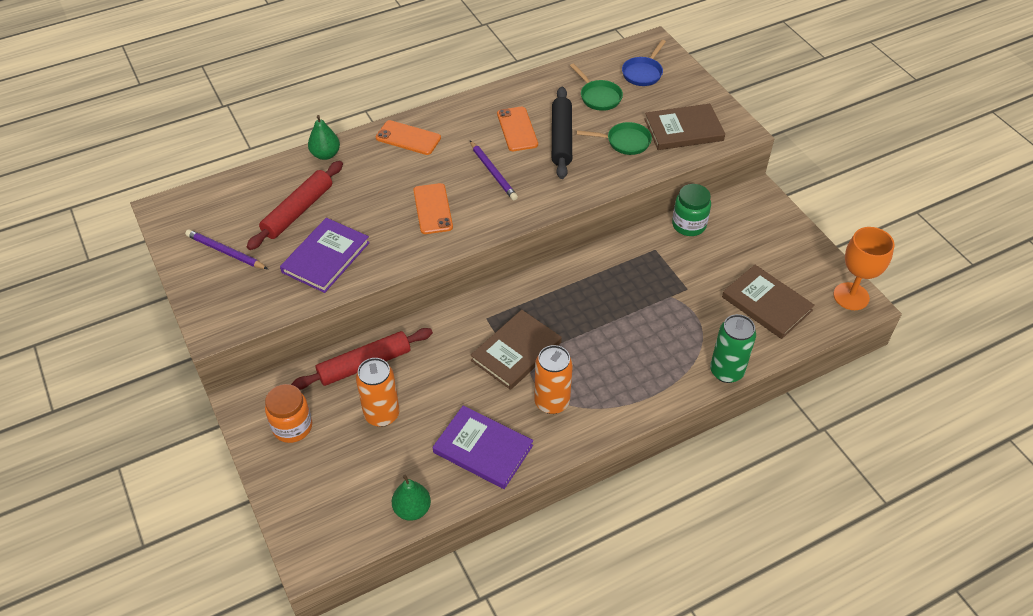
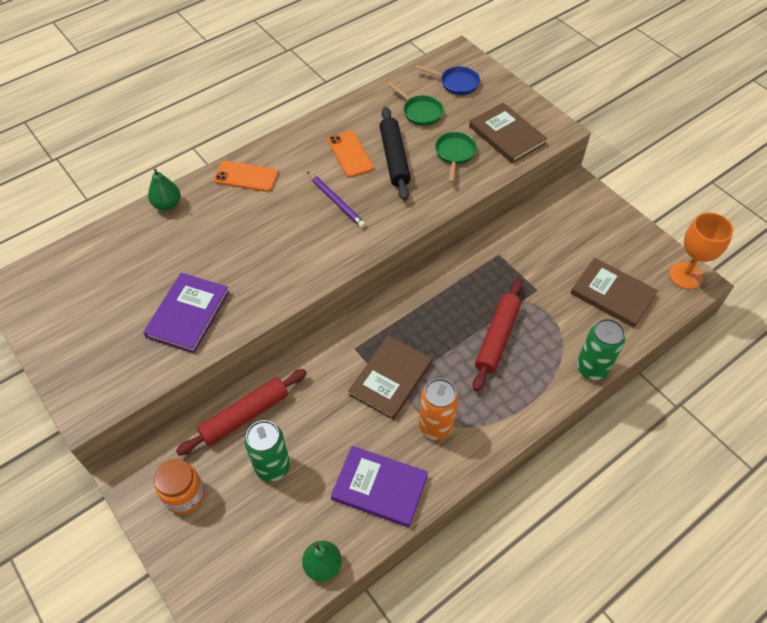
camera: 10 degrees left, 5 degrees up
(225, 252) = (83, 323): purple pencil -> none
(298, 211) = (151, 268): red rolling pin -> red rolling pin (497, 338)
(382, 414) = (272, 467): orange can -> green can
(433, 209) = (285, 247): orange phone -> none
(625, 142) = (455, 154): green pan -> green pan turned 75 degrees counterclockwise
(643, 73) = (456, 83): blue pan -> blue pan turned 90 degrees counterclockwise
(683, 130) = (506, 135): brown book -> brown book turned 75 degrees clockwise
(689, 225) = (524, 226): green jar -> none

